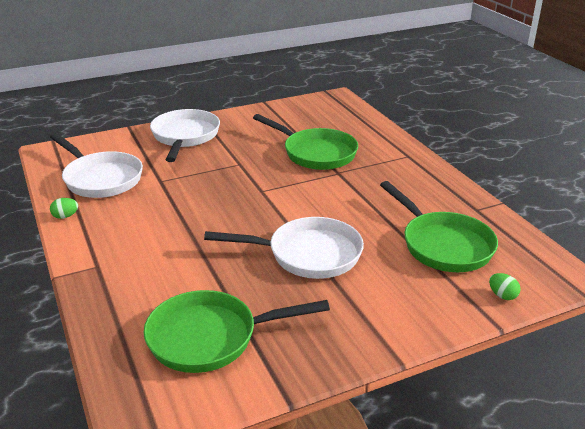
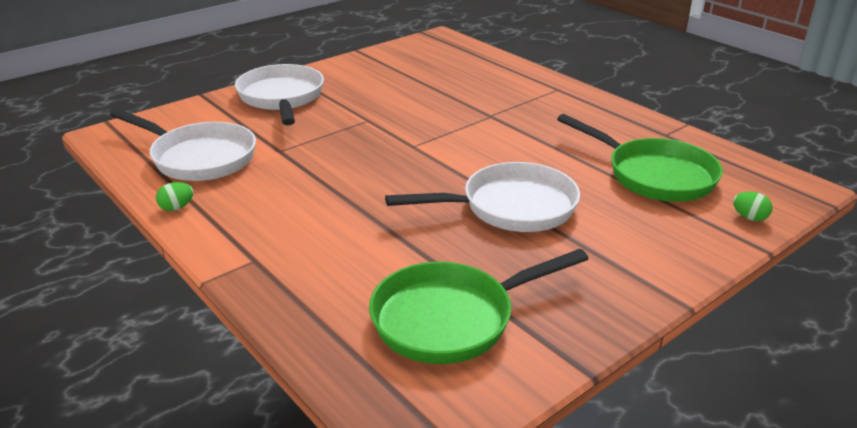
camera: 15 degrees left, 0 degrees up
(316, 153) = (452, 98): green pan -> none

